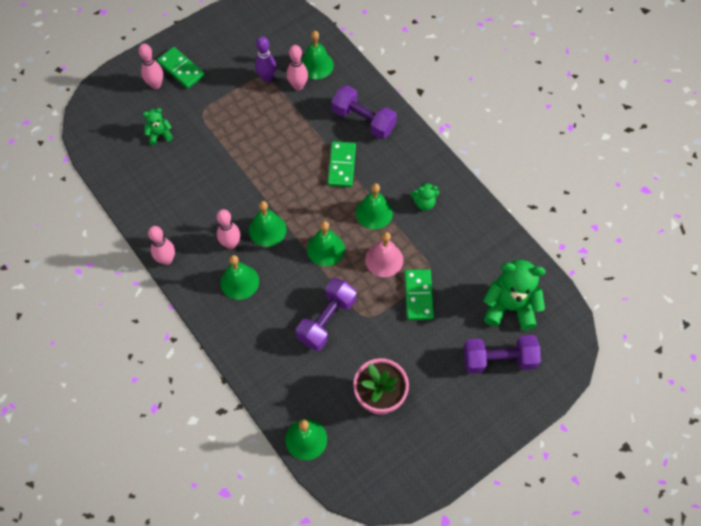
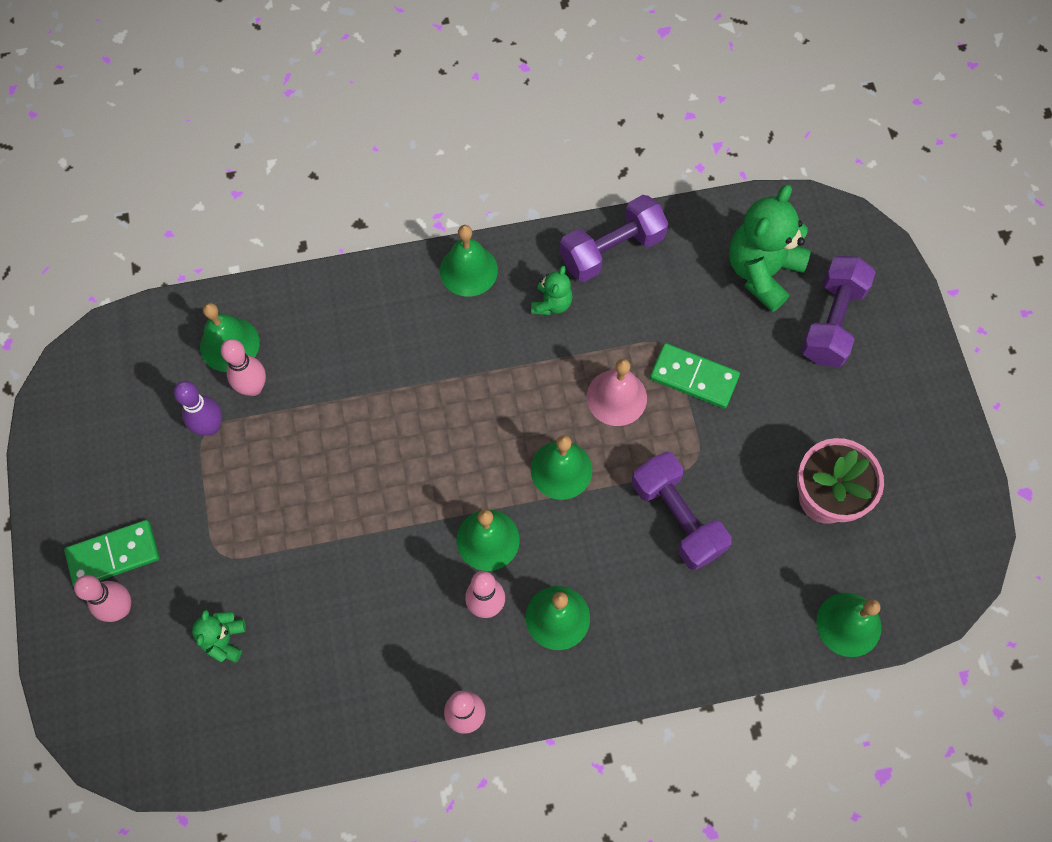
camera: 65 degrees left, 5 degrees up
(341, 165) = (431, 386): green domino -> none
(363, 120) = (369, 322): purple dumbbell -> purple dumbbell (612, 249)
(374, 212) = (534, 377): green bell -> green bell (468, 270)

